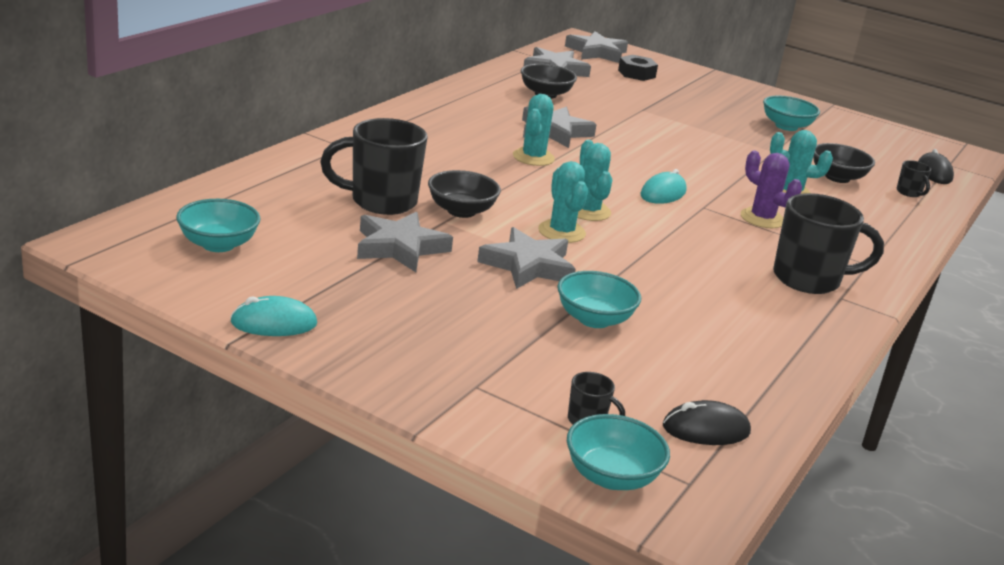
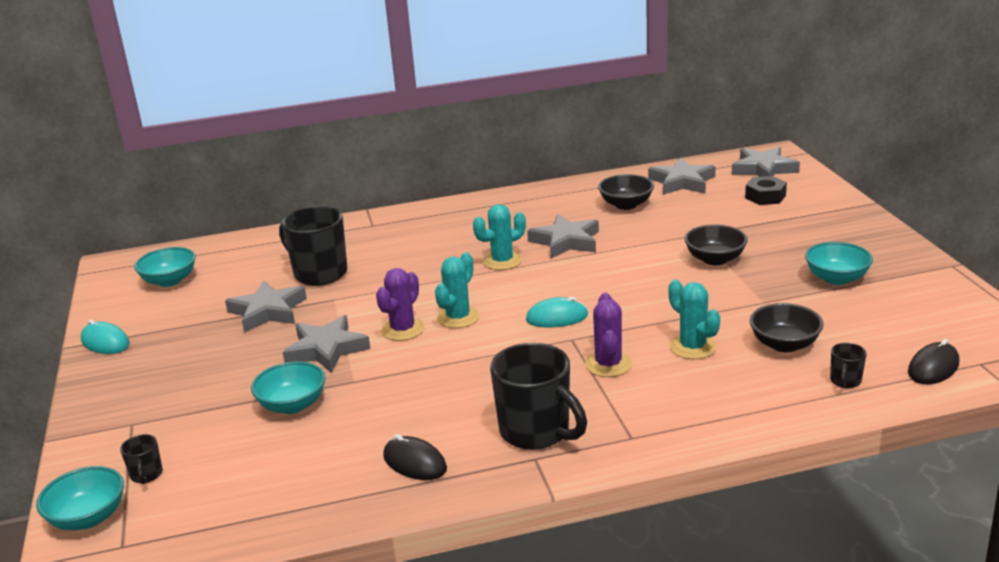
camera: 50 degrees right, 0 degrees up
(461, 211) = (360, 294): black bowl -> black bowl (715, 259)
(561, 232) = (403, 329): turquoise cactus -> purple cactus
(706, 429) = (205, 515): black mouse -> black mouse (414, 463)

